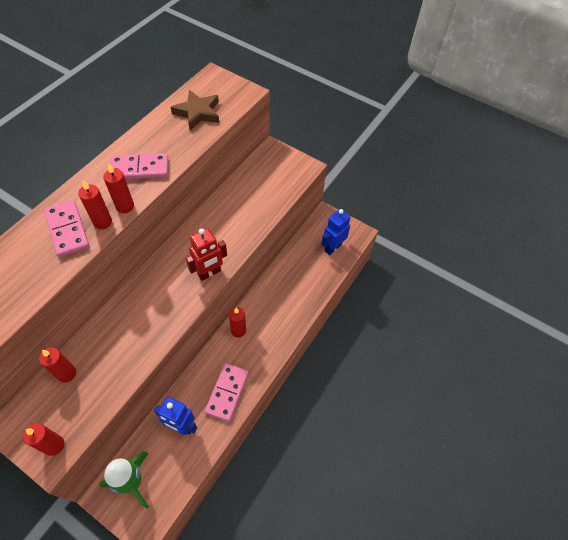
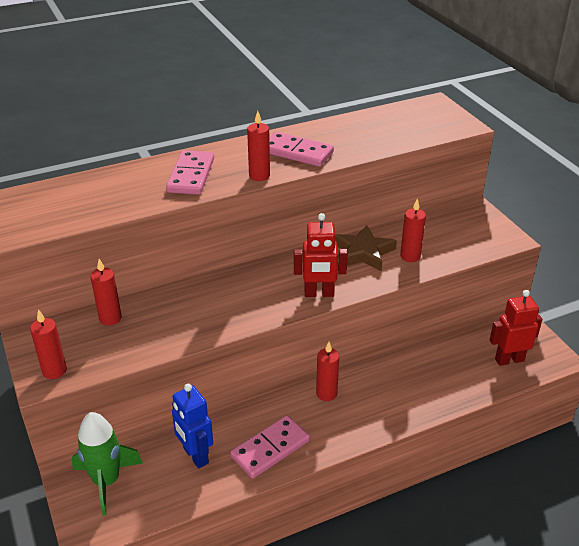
camera: 35 degrees right, 20 degrees down
(102, 222) = (228, 180): red candle -> red candle (410, 256)
(198, 113) = (394, 127): brown star -> brown star (363, 253)
(332, 247) = (509, 359): blue robot -> red robot

